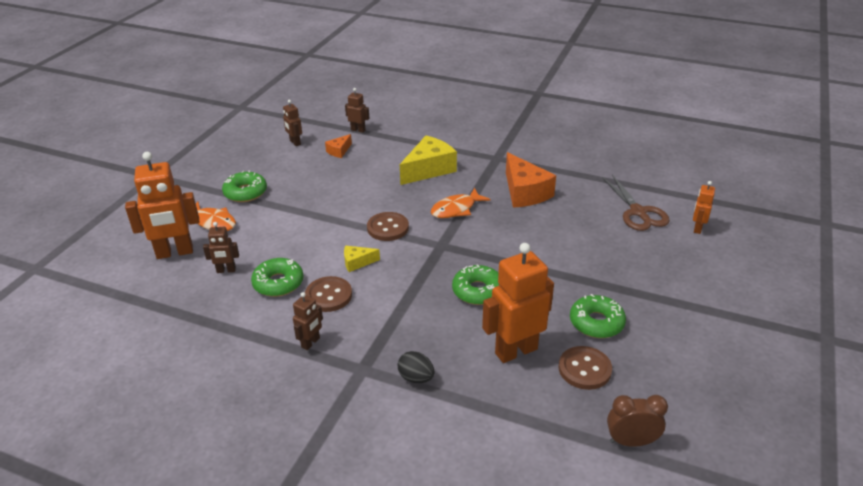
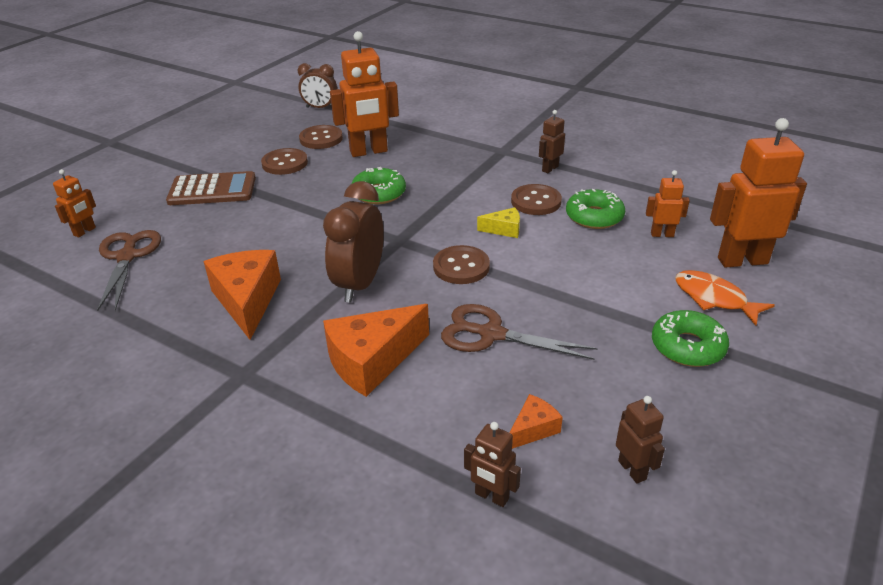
camera: 170 degrees left, 0 degrees up
(226, 270) = (662, 234): brown robot -> orange robot
(362, 188) = (491, 334): none -> brown scissors
(416, 378) = (458, 143): black egg -> none
(429, 169) = (372, 361): yellow cheese -> orange cheese
(456, 209) = (359, 284): orange fish -> brown clock
(596, 323) = (285, 163): green donut -> brown button
(637, 280) = (212, 190): none -> brown calculator

